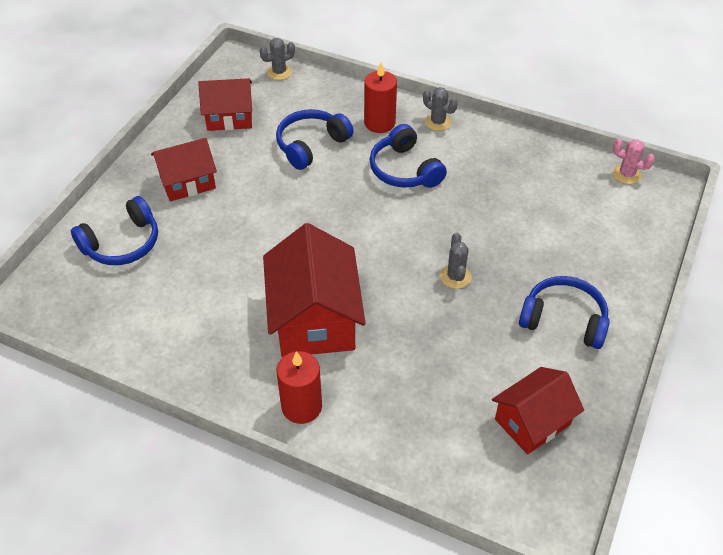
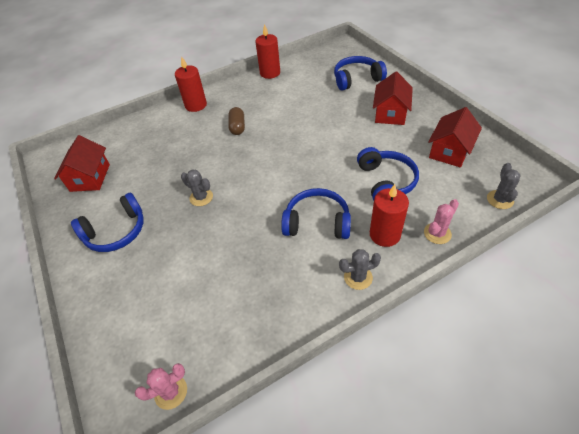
camera: 130 degrees right, 0 degrees up
(122, 243) = (356, 79): blue headphones -> blue headphones turned 75 degrees clockwise
(156, 358) = (270, 73): none -> red candle
(315, 319) = (237, 127): red house -> brown capsule
(351, 95) = (437, 233): none -> pink cactus

